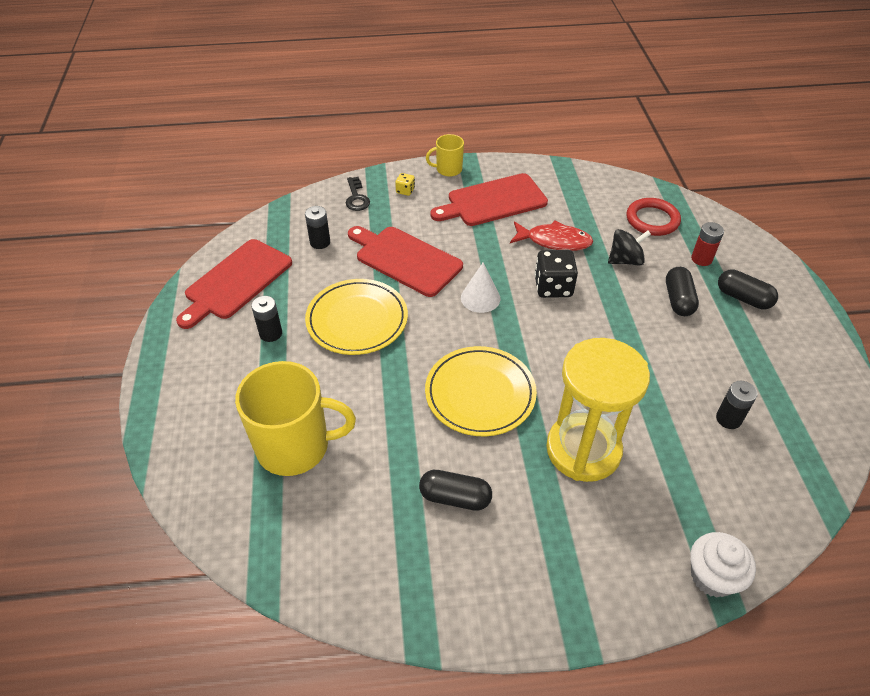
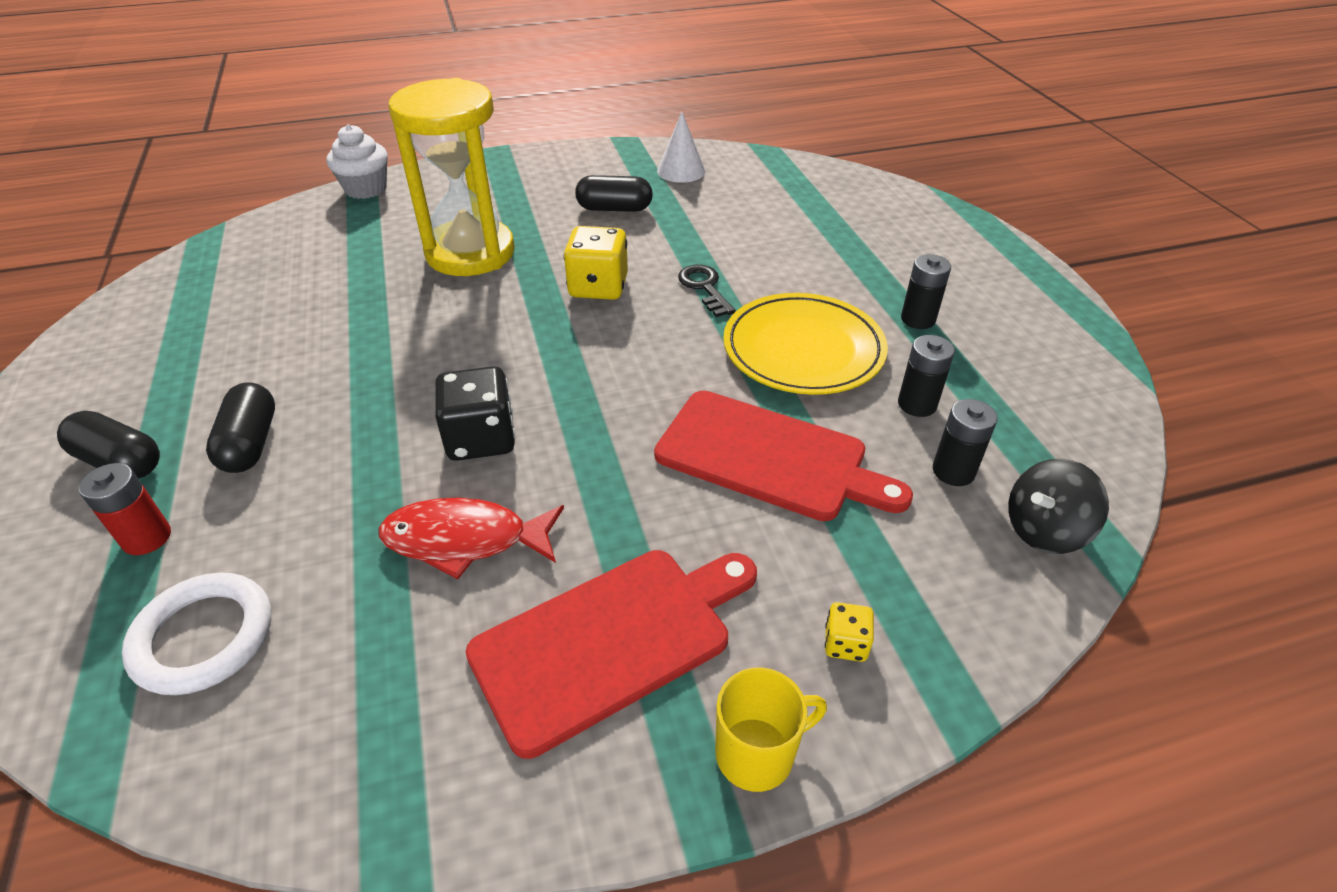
camera: 170 degrees right, 5 degrees down
(236, 281) = (1038, 381): red cutting board -> none
(295, 446) = (801, 225): yellow mug -> none
(356, 197) = (953, 601): black key -> black key (704, 287)
(480, 298) = (613, 404): white cone -> white cone (681, 171)
(480, 394) = (598, 287): yellow plate -> yellow dice
(625, 260) = (320, 512): black spinning top -> black spinning top (1044, 530)
(652, 220) = (203, 637): red ring -> white ring
(728, 419) = (271, 296): black battery -> black battery (917, 404)

